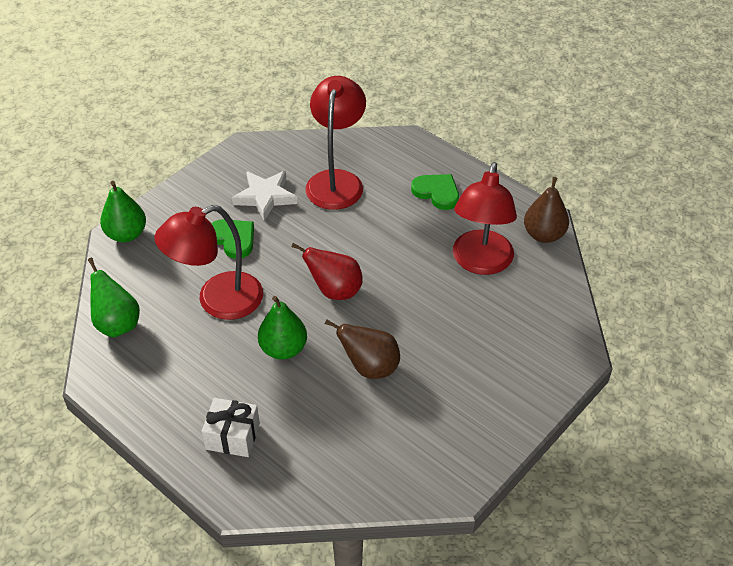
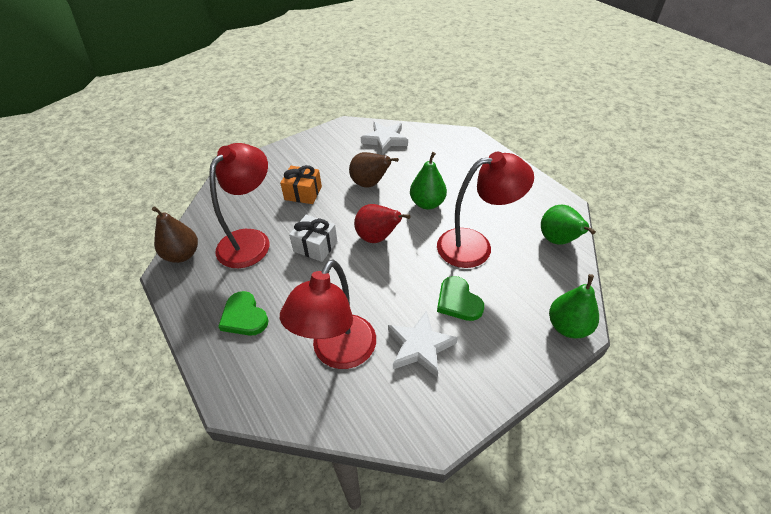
camera: 165 degrees left, 0 degrees up
(232, 436) = (467, 162): white gift -> white gift (315, 246)
(375, 462) = (385, 140): none -> white star
(455, 336) = (303, 193): none -> orange gift

